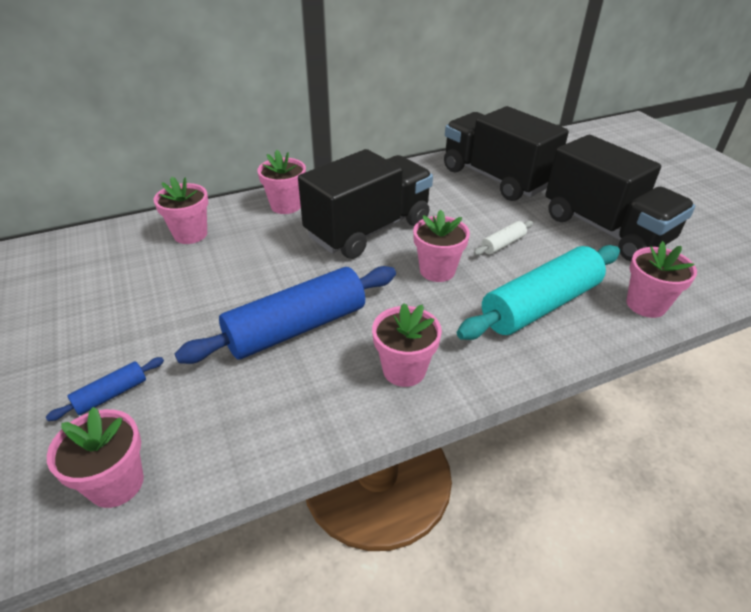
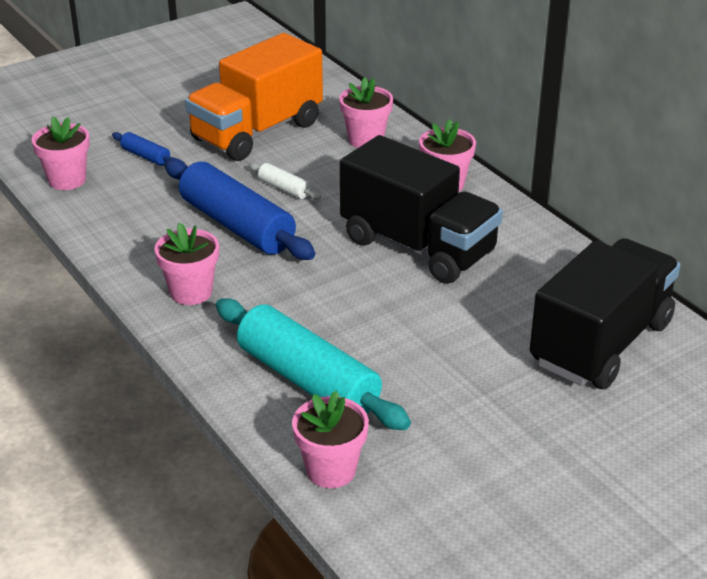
camera: 80 degrees right, 5 degrees down
(125, 298) = (257, 132): none -> orange truck
(437, 270) = (352, 302): pink flower pot -> none
(503, 244) = (424, 351): white rolling pin -> white rolling pin (284, 188)
(605, 229) = (500, 449): black truck -> none

